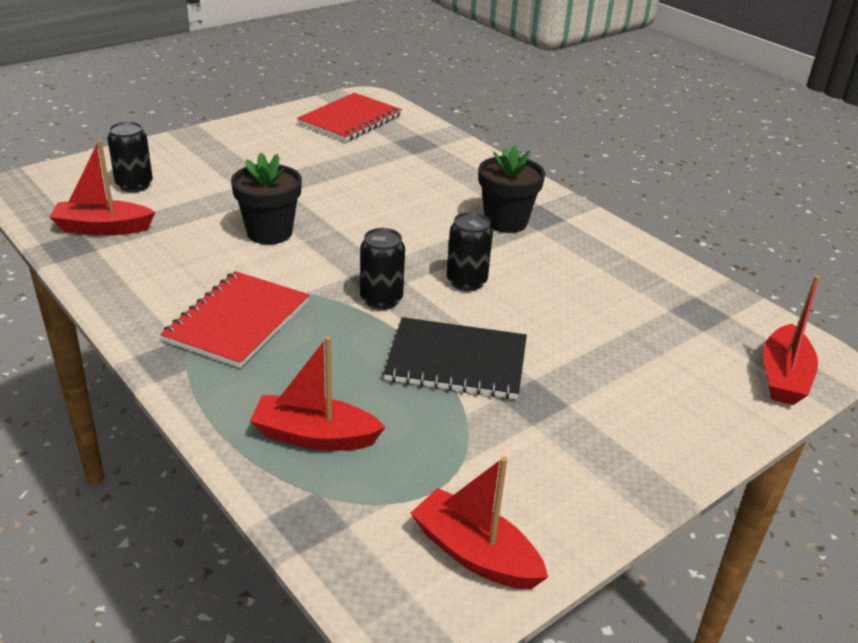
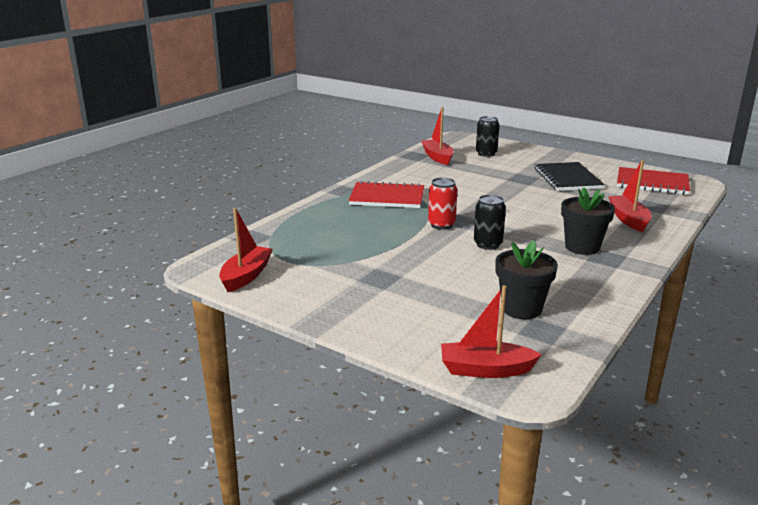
camera: 75 degrees right, 10 degrees down
(269, 232) = (478, 188): black flower pot -> black flower pot (521, 309)
(314, 436) = (310, 229): red boat -> red boat (628, 219)
(381, 299) = (441, 225): black can -> red can
(456, 361) = (399, 252): black notebook -> black notebook (567, 178)

